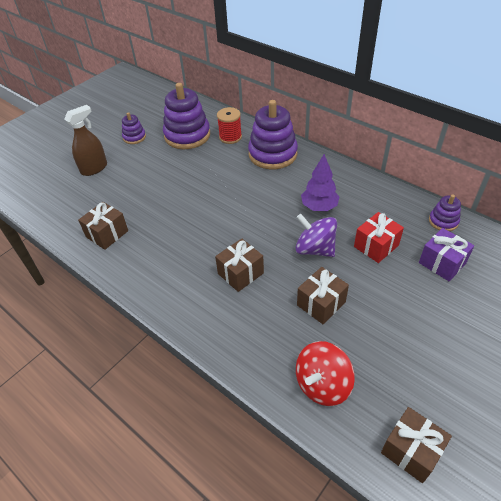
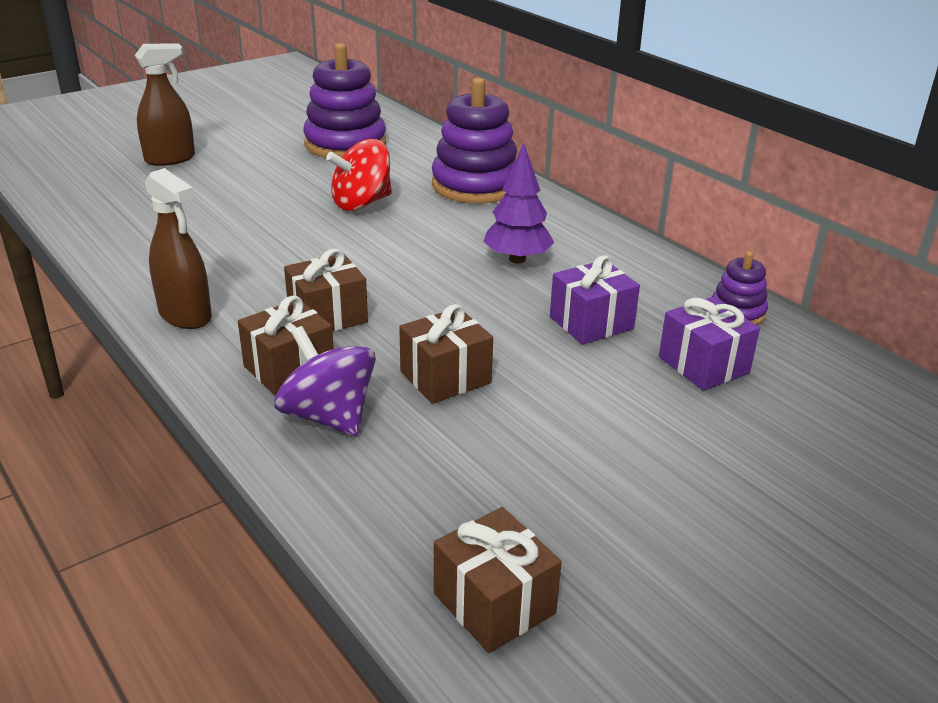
camera: 10 degrees right, 15 degrees down
(107, 234) = (138, 234): brown gift -> brown gift (289, 369)
(134, 137) = (258, 134): purple stacking toy -> none
(165, 291) = (185, 315): none -> brown spray bottle
(230, 137) = (416, 156): red spool -> none
(315, 249) = (477, 308): purple spinning top -> purple spinning top (328, 416)
(322, 384) = (382, 480): red spinning top -> red spinning top (361, 203)
(376, 246) = (591, 323): red gift -> purple gift

